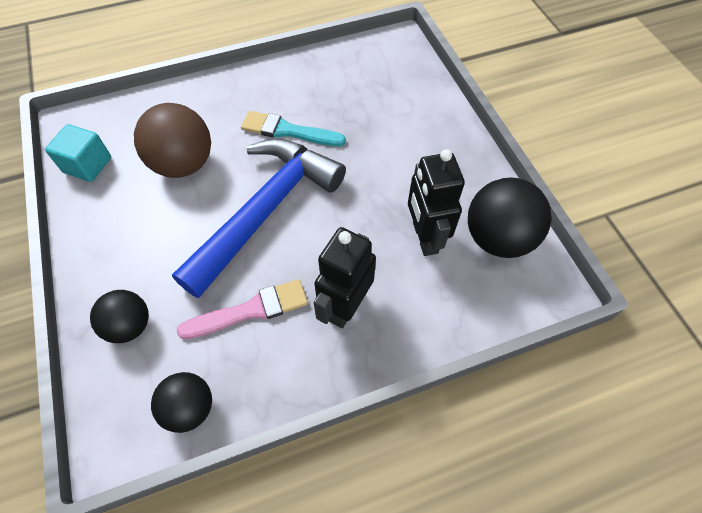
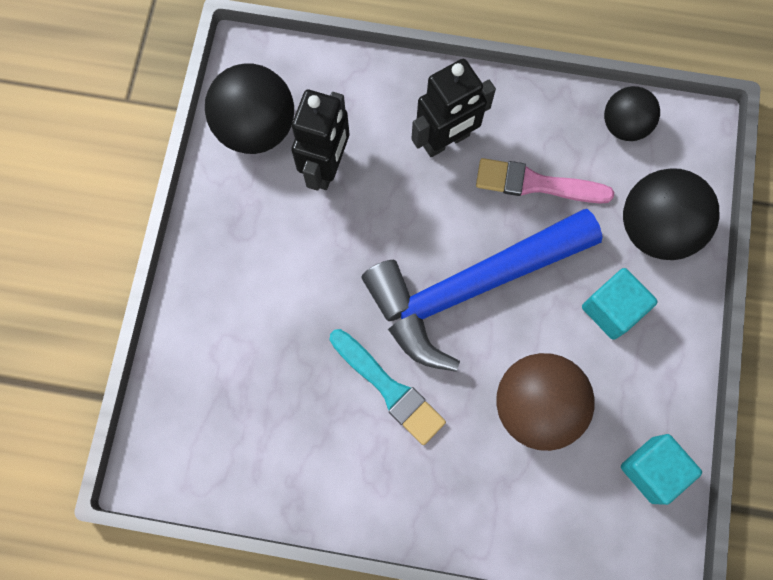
camera: 150 degrees left, 15 degrees up
(130, 326) = (655, 228): black ball -> black ball, size x1.61
(149, 247) = (612, 309): none -> turquoise cube

